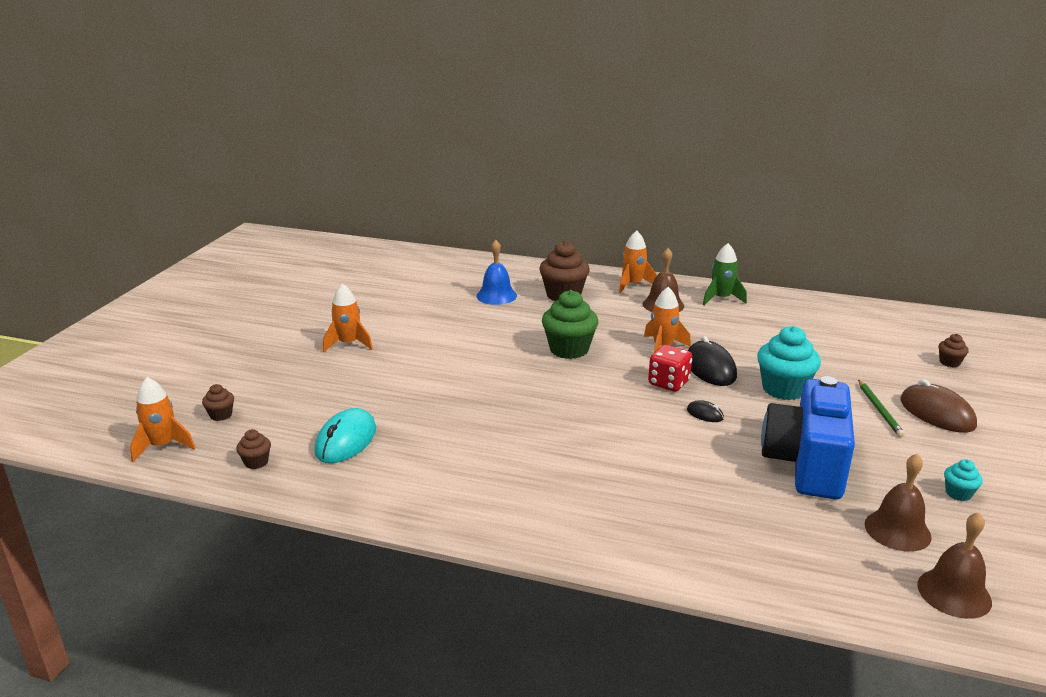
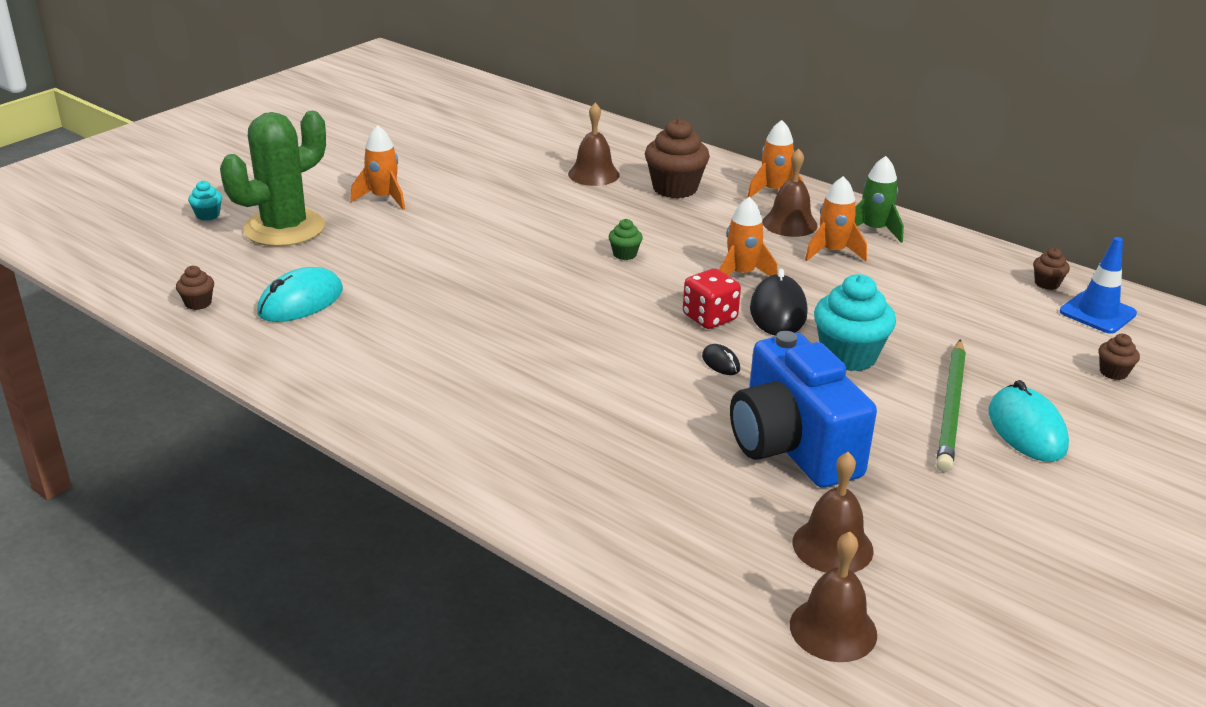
camera: 20 degrees right, 5 degrees up
(162, 446) = (124, 267): orange rocket -> orange rocket (832, 252)
(221, 415) = (199, 248): brown cupcake -> brown cupcake (1047, 283)
(284, 384) = (284, 228): none -> green cactus
(496, 296) = (593, 174): blue bell -> brown bell
(569, 349) = (624, 254): green cupcake -> green cupcake, size x0.48
(806, 464) = (792, 447): blue camera -> blue camera turned 60 degrees counterclockwise
(879, 410) = (951, 408): green pencil -> green pencil, size x1.65
(904, 325) = (1097, 313): none -> blue traffic cone
(936, 413) = (1026, 430): brown mouse -> turquoise mouse
(958, 493) = (955, 527): turquoise cupcake -> turquoise cupcake (208, 215)

